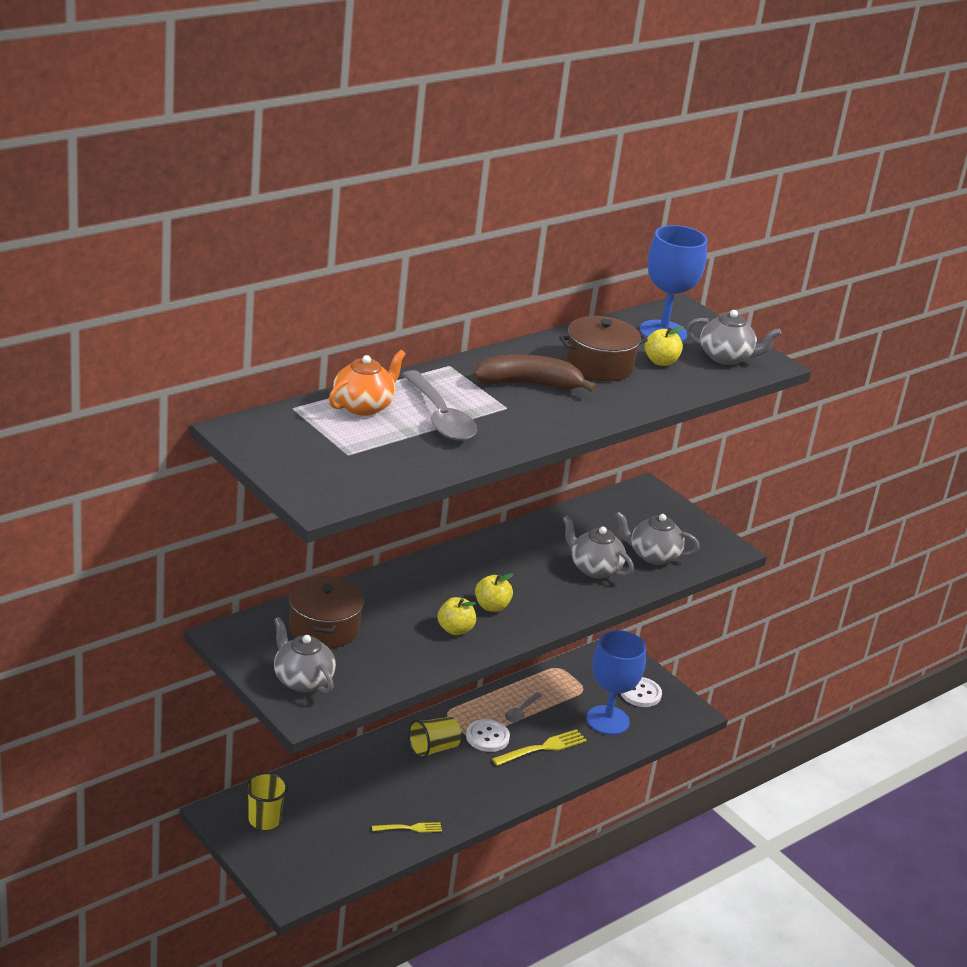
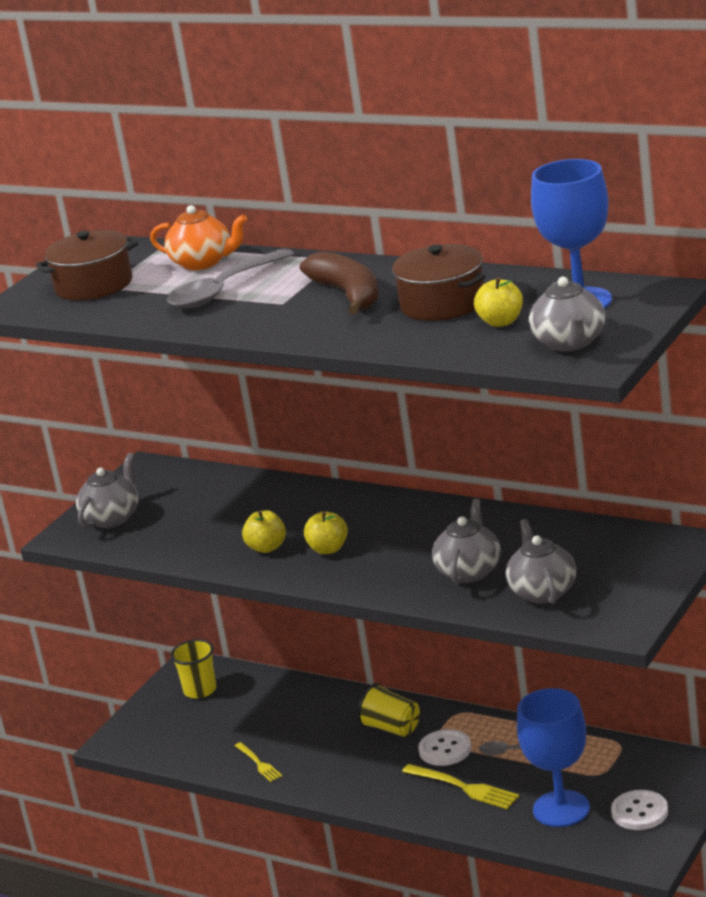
camera: 75 degrees right, 5 degrees down
(324, 628) = (201, 496): brown pot -> brown pot (94, 285)

